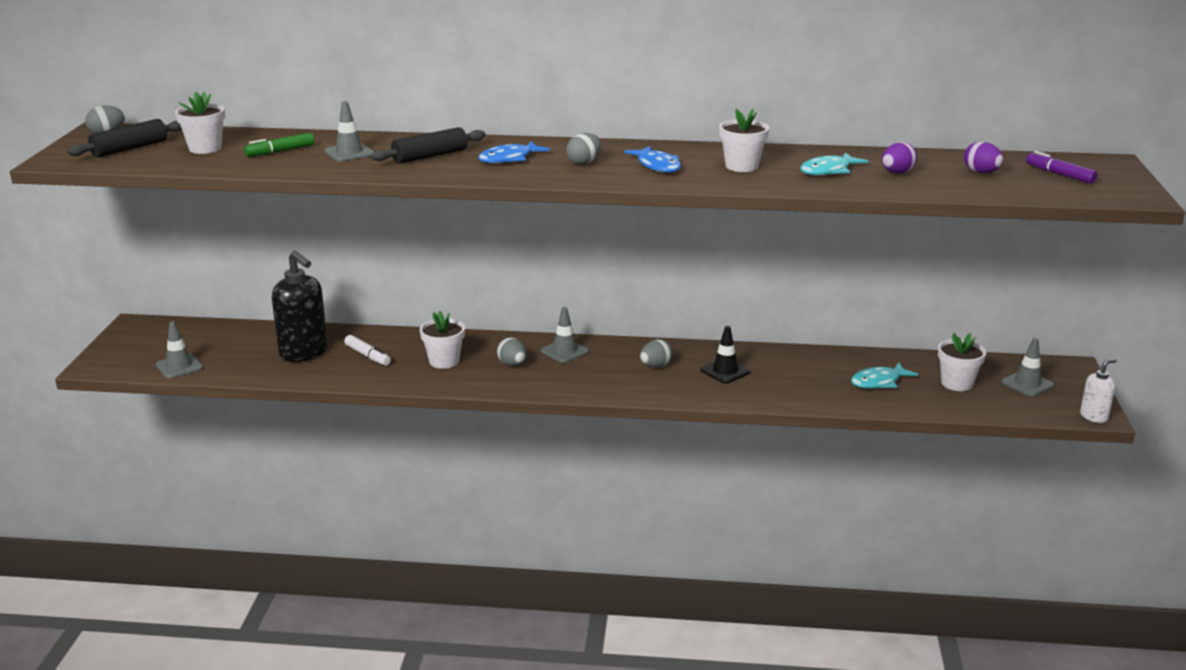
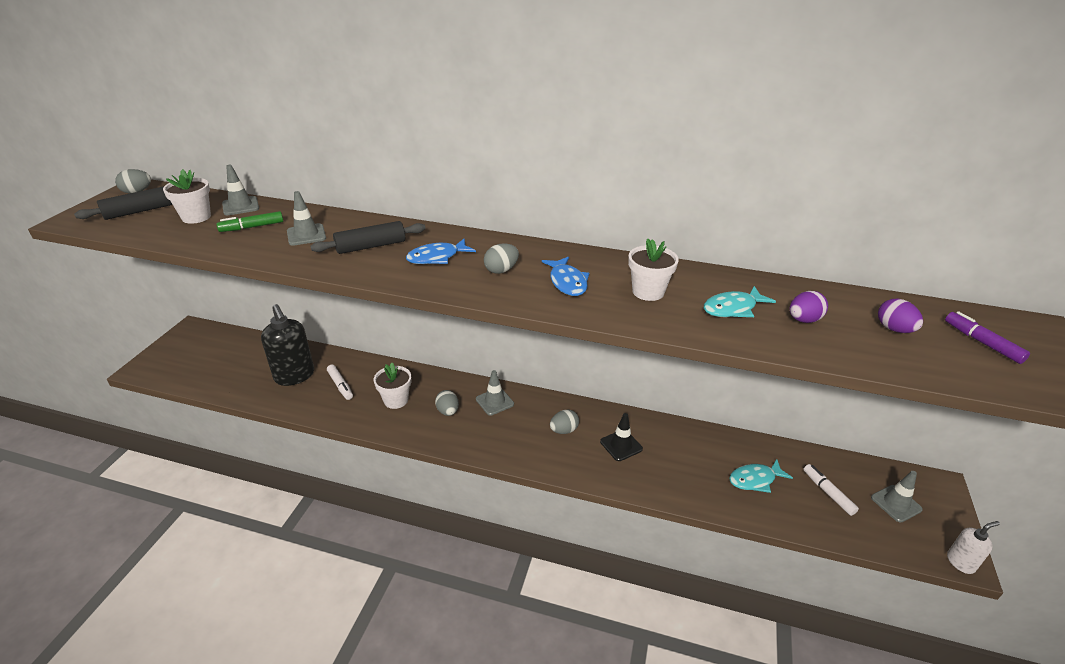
camera: 10 degrees right, 10 degrees up
(179, 366) = (198, 378): grey traffic cone -> grey traffic cone (240, 206)
(957, 383) = (828, 492): white flower pot -> white marker

